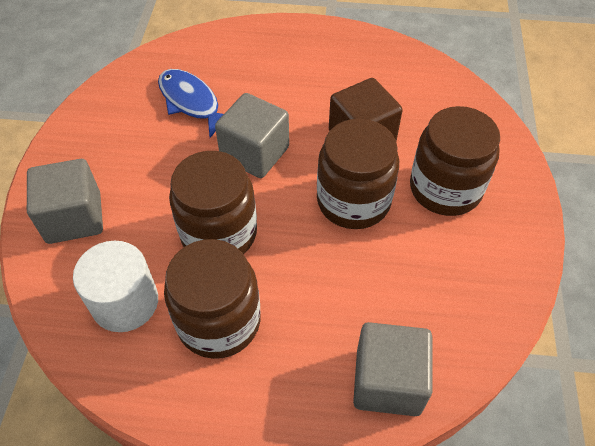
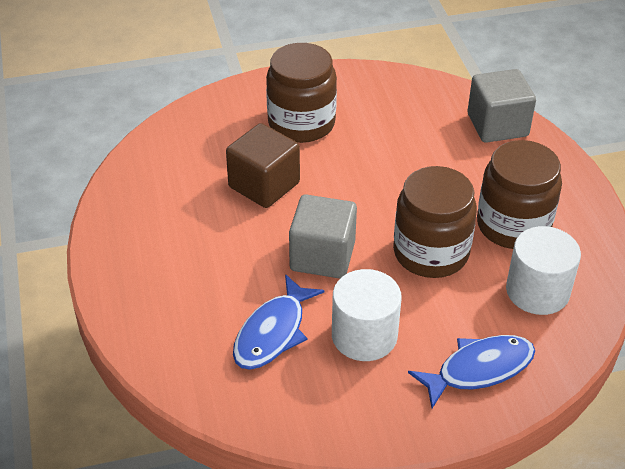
camera: 110 degrees left, 10 degrees down
(74, 218) = (479, 369): grey cube -> blue fish
(155, 154) = (364, 335): none -> white cylinder
(353, 201) = (345, 174): brown jar -> none

